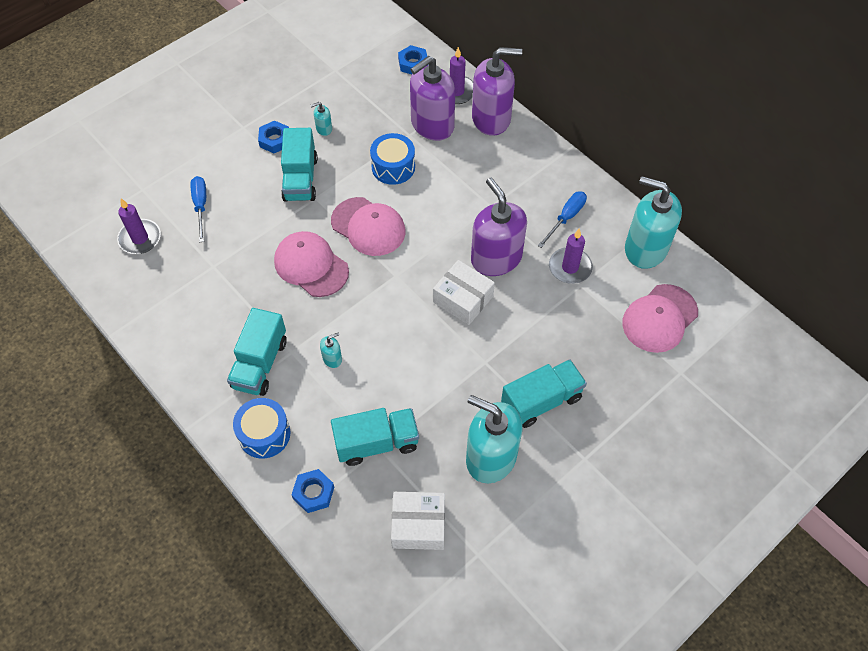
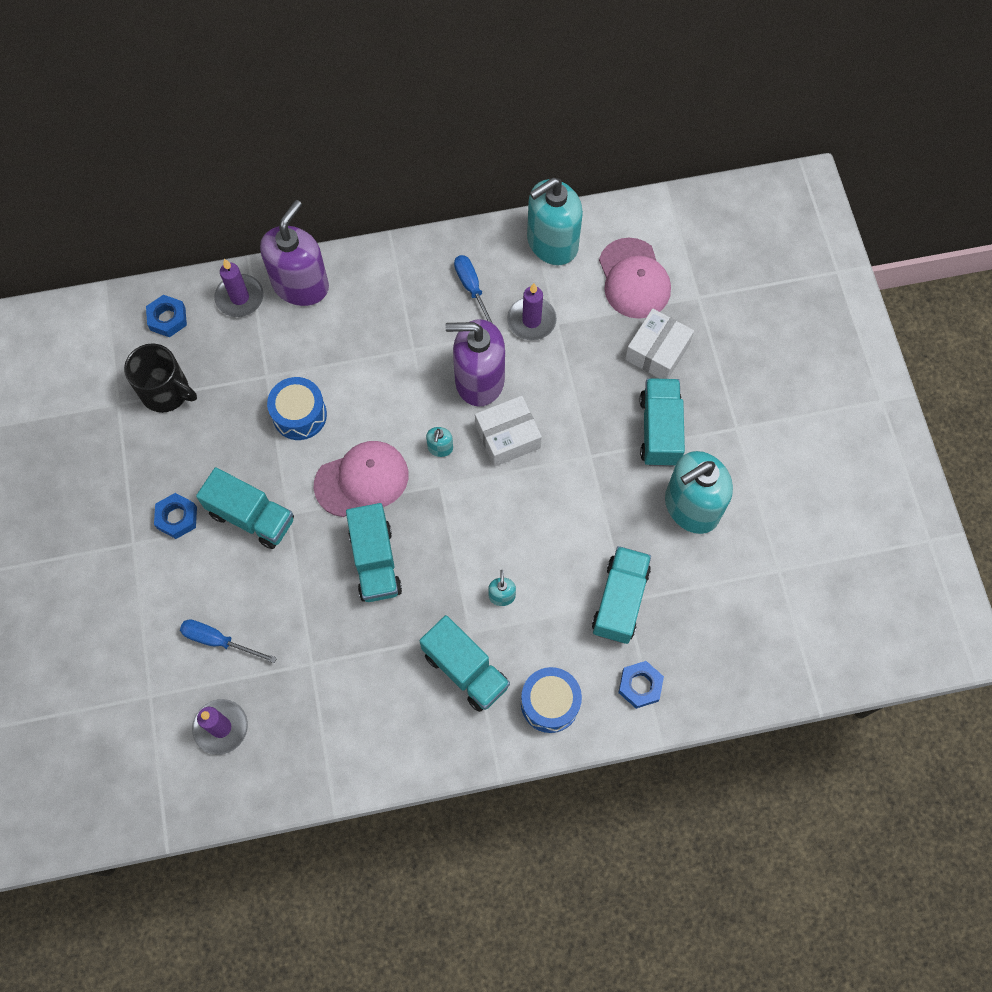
camera: 60 degrees left, 10 degrees up
(311, 266) = (375, 562): pink cap -> turquoise truck
(324, 129) = (197, 458): turquoise soap dispenser -> turquoise soap dispenser (440, 448)
(360, 89) = (166, 392): none -> black mug
(418, 525) = (724, 606): white box -> white box (657, 352)
(432, 125) = (269, 346): purple soap dispenser -> none

